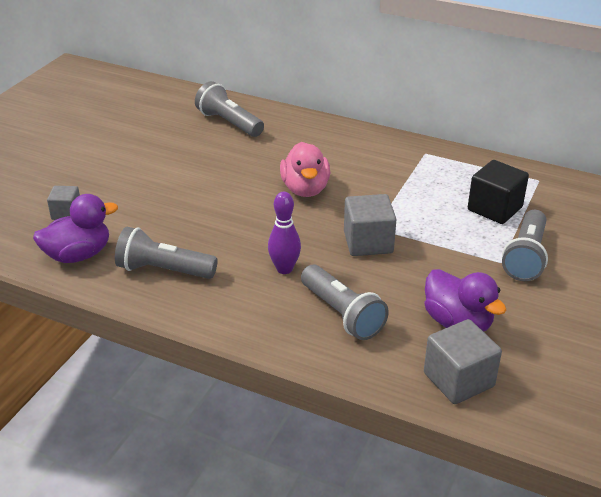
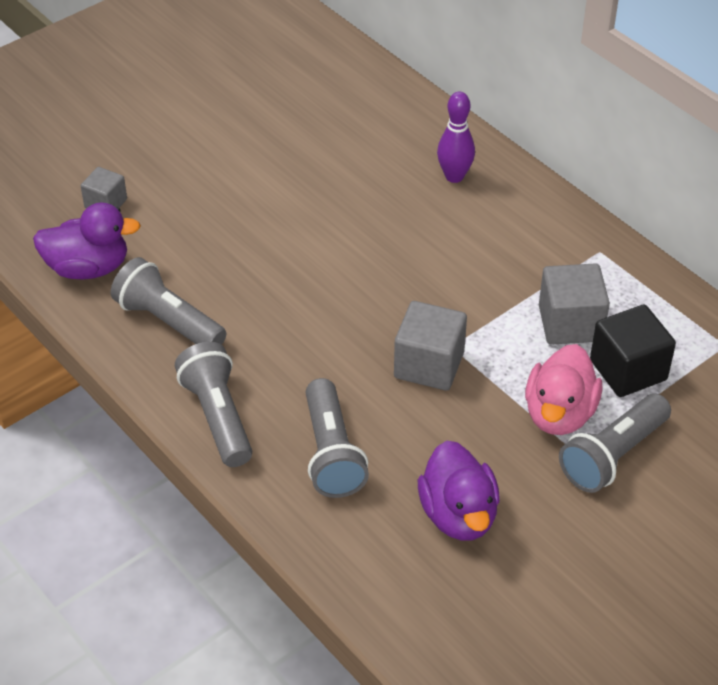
camera: 25 degrees right, 10 degrees up
(229, 123) = (374, 122): grey flashlight -> grey flashlight (218, 417)
(284, 269) = (305, 368): purple bowling pin -> purple bowling pin (454, 176)
(305, 189) = (404, 259): pink duck -> pink duck (559, 414)
(458, 380) = (405, 587): grey cube -> grey cube (570, 323)

